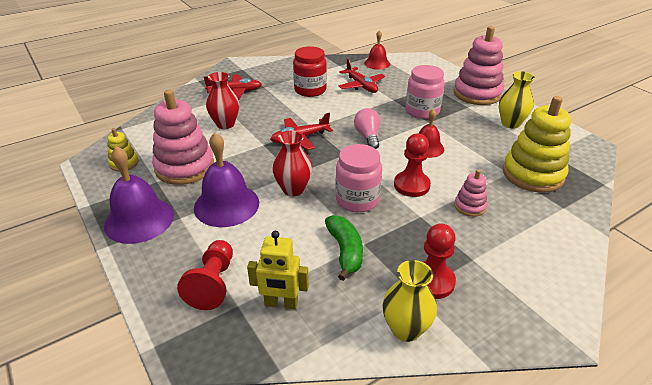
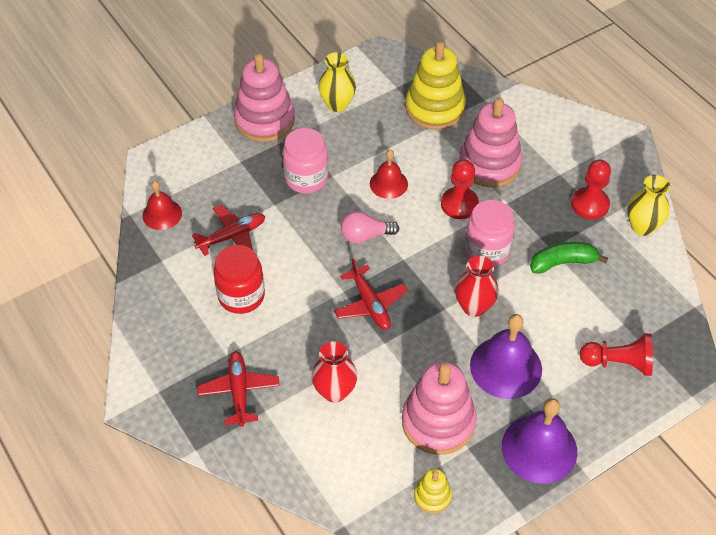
camera: 90 degrees left, 15 degrees up
(281, 303) = (632, 309): yellow robot -> none
(469, 206) = (489, 164): pink stacking toy -> pink stacking toy, size x2.06

